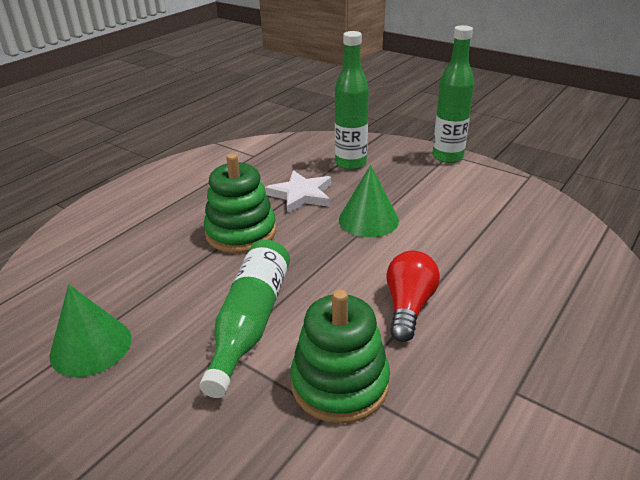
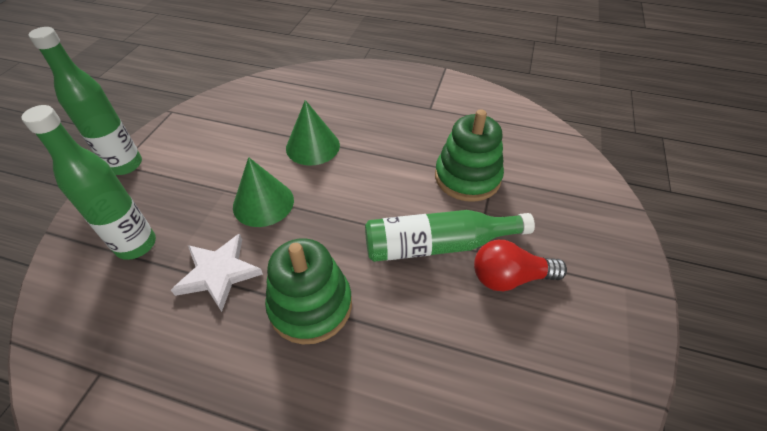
camera: 110 degrees left, 15 degrees up
(91, 346) = (530, 357): green cone -> green cone (312, 146)
(408, 306) = (378, 158): red light bulb -> red light bulb (510, 277)

